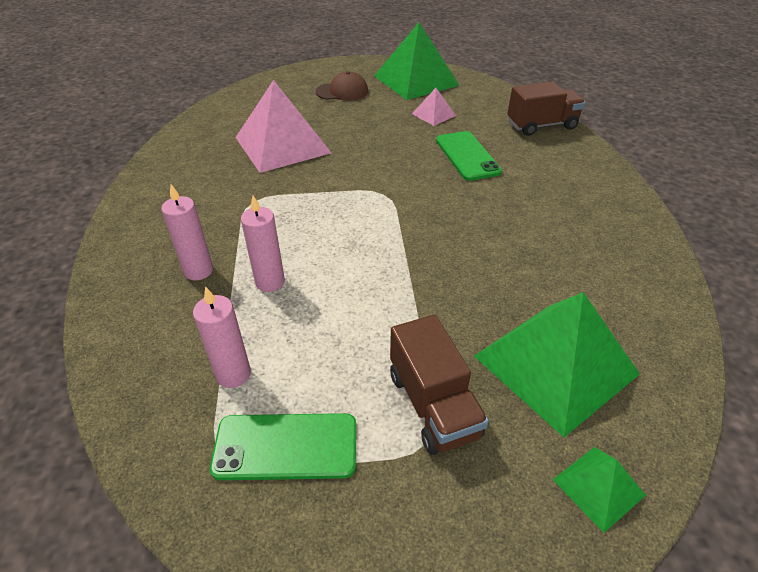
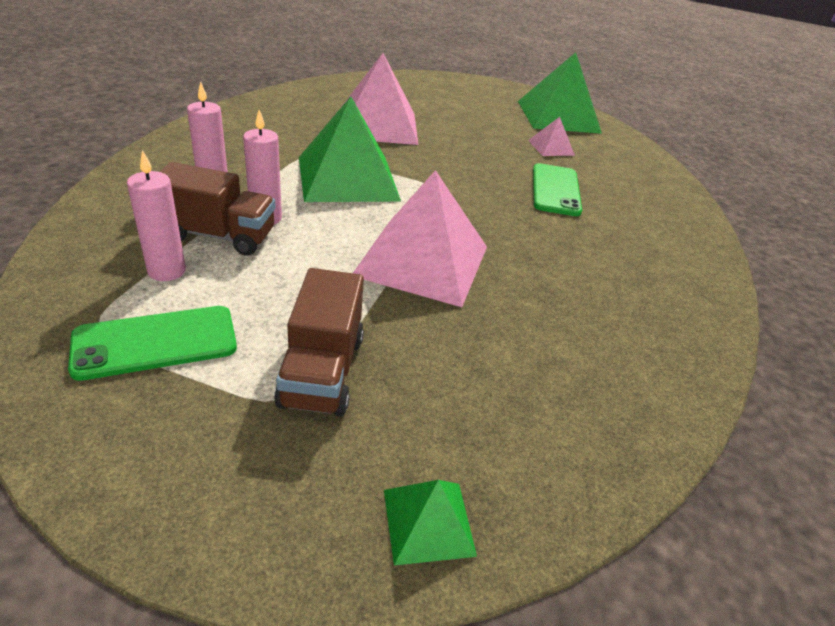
camera: 20 degrees right, 5 degrees down
(286, 446) = (156, 342): green phone -> green phone turned 45 degrees counterclockwise
(342, 91) = (474, 104): brown cap -> none
(424, 267) = (422, 260): none -> pink pyramid
(541, 125) = (665, 191): brown truck -> brown truck (218, 235)
(555, 364) = (484, 393): green pyramid -> green pyramid (347, 178)

